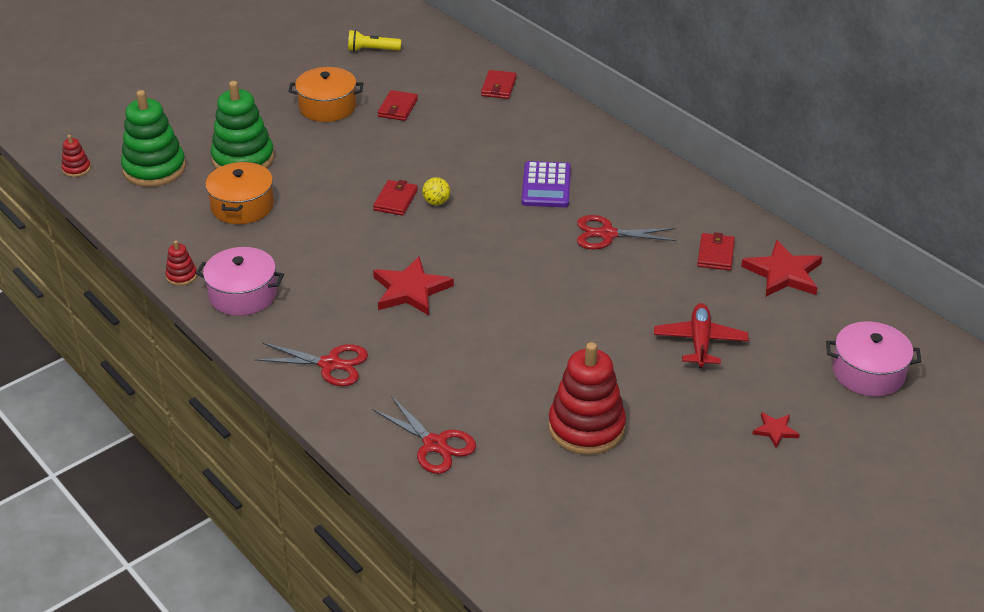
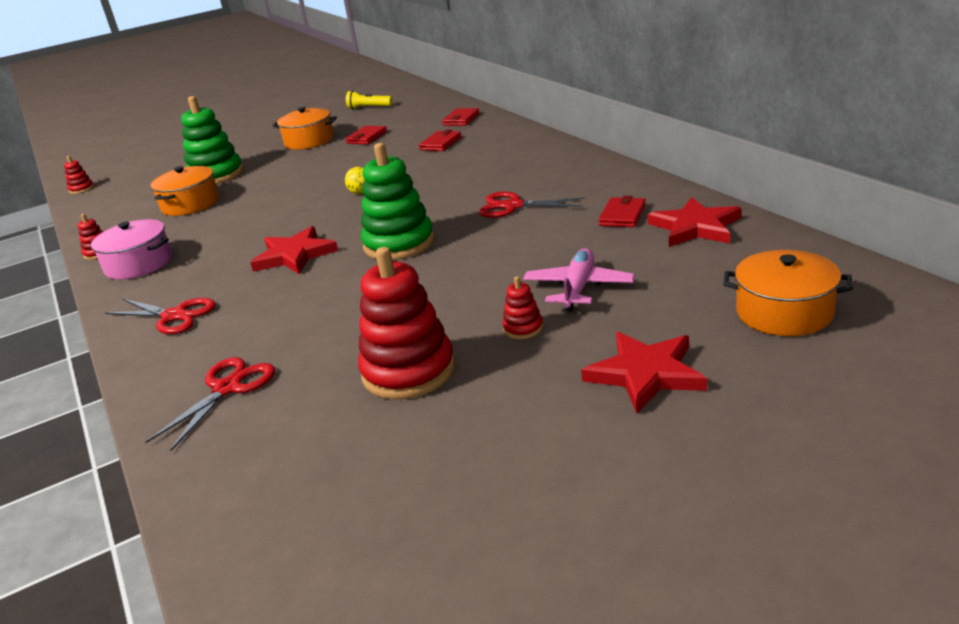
camera: 15 degrees right, 10 degrees down
(154, 169) = (141, 185): green stacking toy -> green stacking toy (399, 244)
(396, 200) = (325, 193): red wallet -> red wallet (441, 143)
(435, 444) = (227, 388): red scissors -> red scissors turned 120 degrees counterclockwise
(546, 185) = (470, 176): purple calculator -> none
(666, 385) = (523, 328): none -> red stacking toy
(700, 342) = (578, 288): red plane -> pink plane
(775, 430) = (645, 374): red star -> red star, size x1.98
(868, 372) = (784, 312): pink pot -> orange pot

